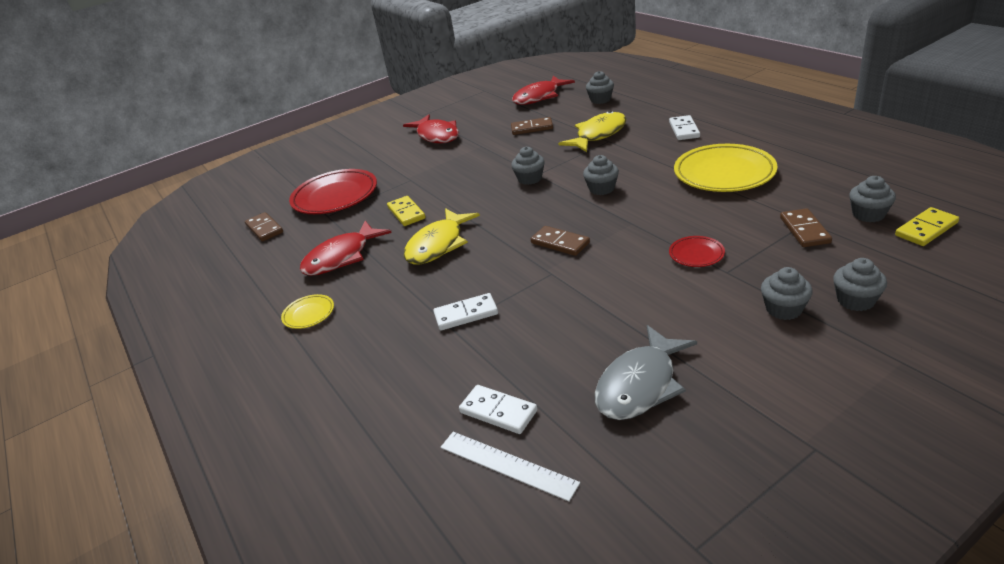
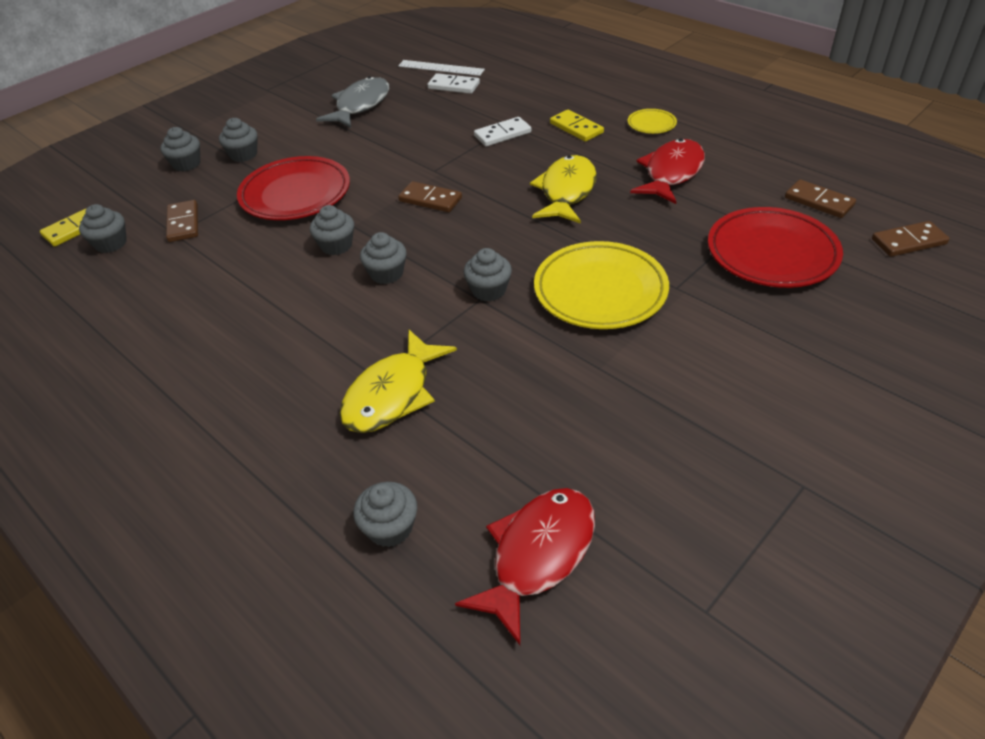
camera: 165 degrees right, 10 degrees up
(406, 213) = (637, 230): yellow domino -> yellow domino (576, 128)
(437, 135) = (708, 401): red fish -> none
(532, 128) = (520, 420): brown domino -> brown domino (908, 241)
(644, 208) = (336, 245): none -> grey cupcake
(684, 130) = (247, 403): white domino -> none
(696, 254) = (295, 194): red plate -> red plate, size x2.13
(724, 173) = (226, 301): yellow plate -> yellow plate (600, 291)

